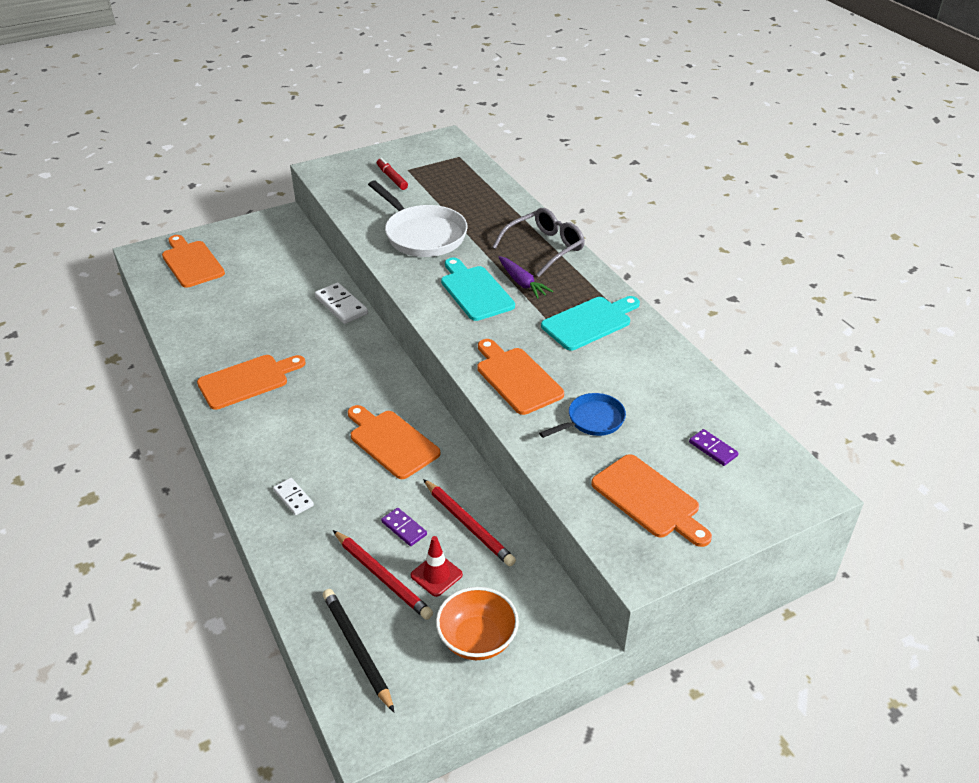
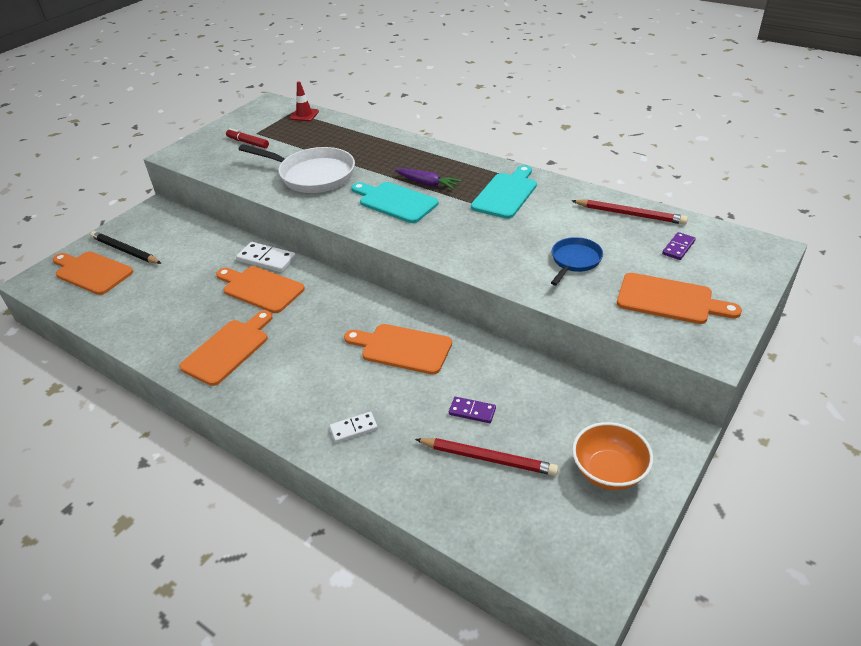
camera: 25 degrees left, 0 degrees up
(293, 498) = (354, 428): white domino -> white domino turned 45 degrees counterclockwise
(357, 649) = (519, 528): black pencil -> black pencil (125, 250)
(436, 575) = (531, 436): red traffic cone -> red traffic cone (304, 115)
(468, 525) = (522, 386): red pencil -> red pencil (630, 214)
(516, 378) = (488, 252): orange cutting board -> orange cutting board (260, 288)
(544, 248) = (422, 154): grey glasses -> none
(713, 449) = (678, 247): purple domino -> purple domino turned 75 degrees counterclockwise

